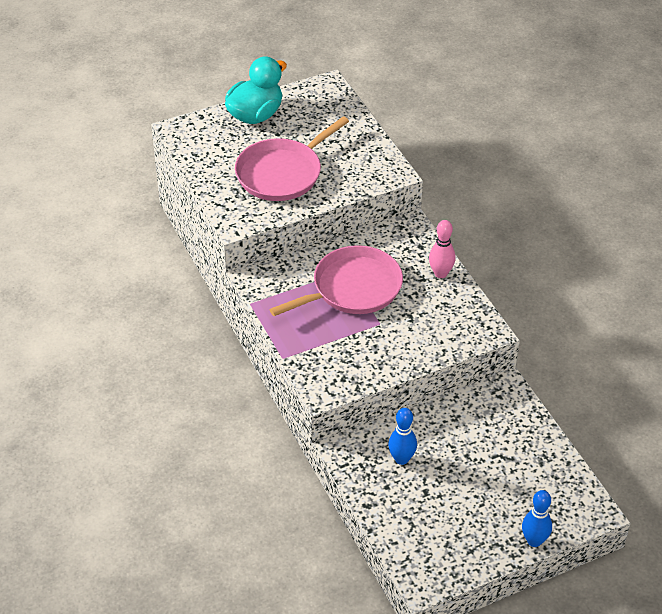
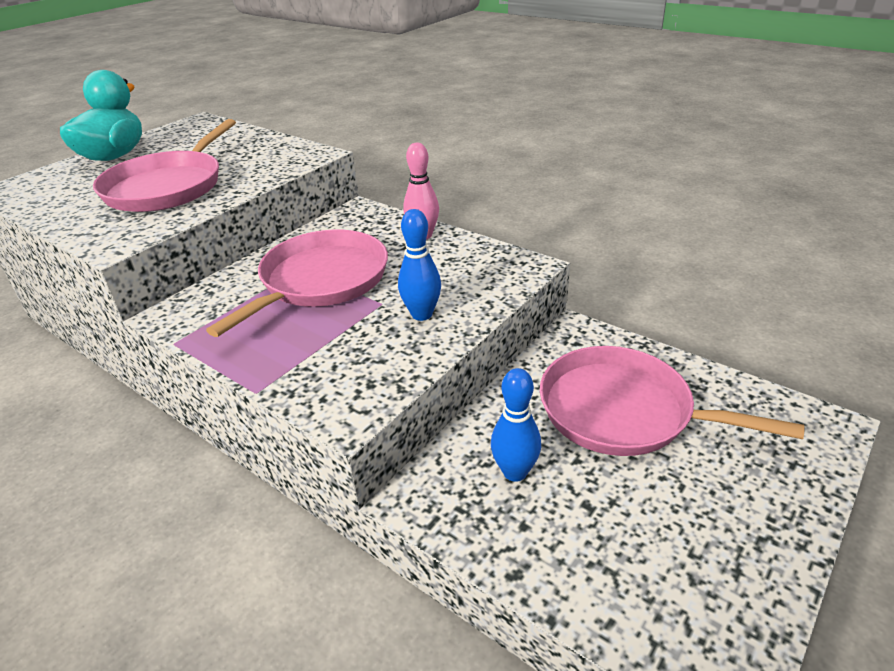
camera: 25 degrees left, 10 degrees down
(488, 452) = (623, 411): none -> pink pan
(534, 541) = (804, 505): blue bowling pin -> blue bowling pin (422, 314)

